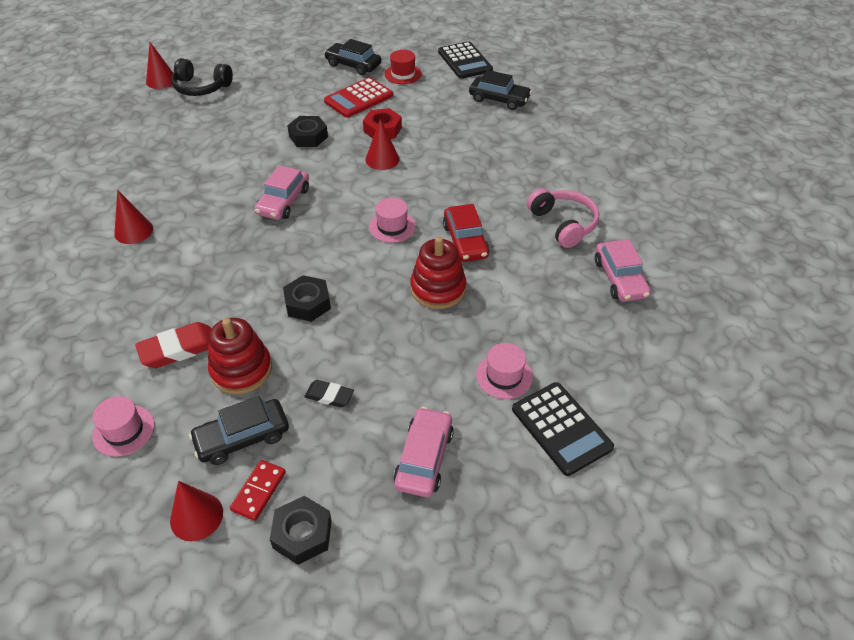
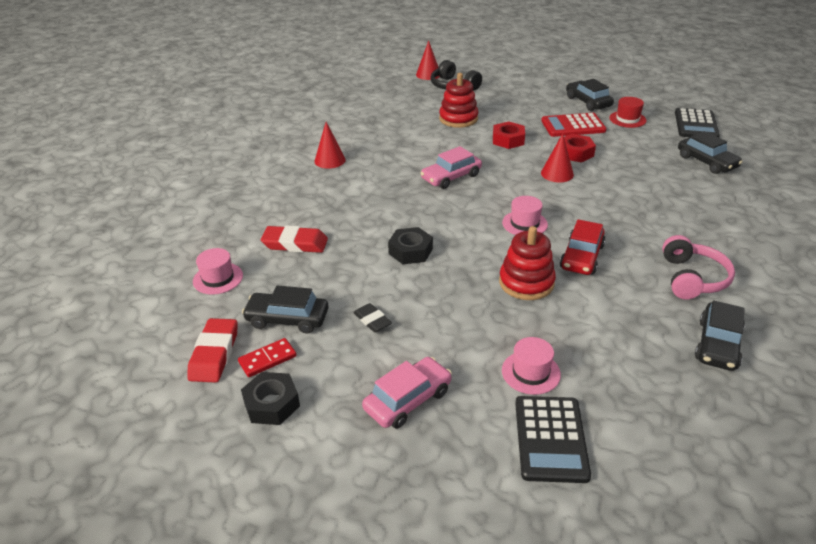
camera: 35 degrees right, 10 degrees down
(196, 516) = (214, 354): red cone -> red eraser
(241, 370) = (325, 275): red stacking toy -> red stacking toy (458, 119)
(308, 136) = (508, 140): black nut -> red nut
(619, 278) = (717, 344): pink car -> black car

